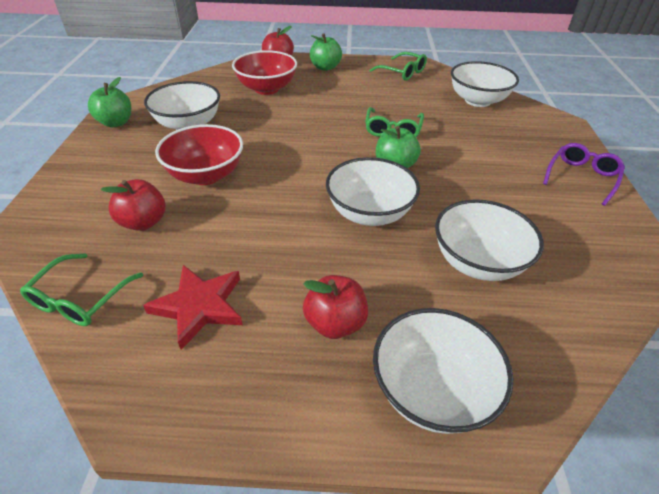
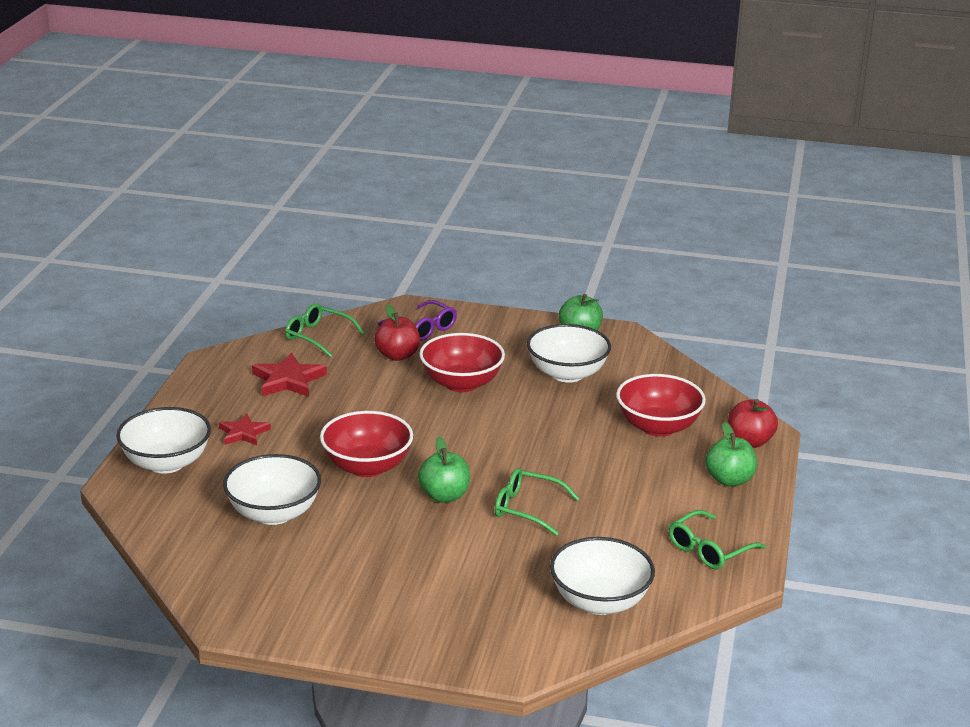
camera: 100 degrees right, 15 degrees down
(335, 323) = (243, 433): red apple -> red star
(369, 213) = (367, 467): white bowl -> red bowl
(581, 177) = (377, 630): purple glasses -> purple glasses (422, 328)

